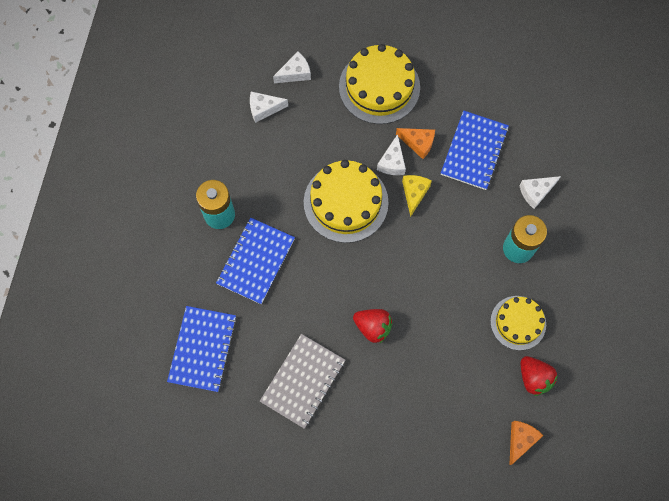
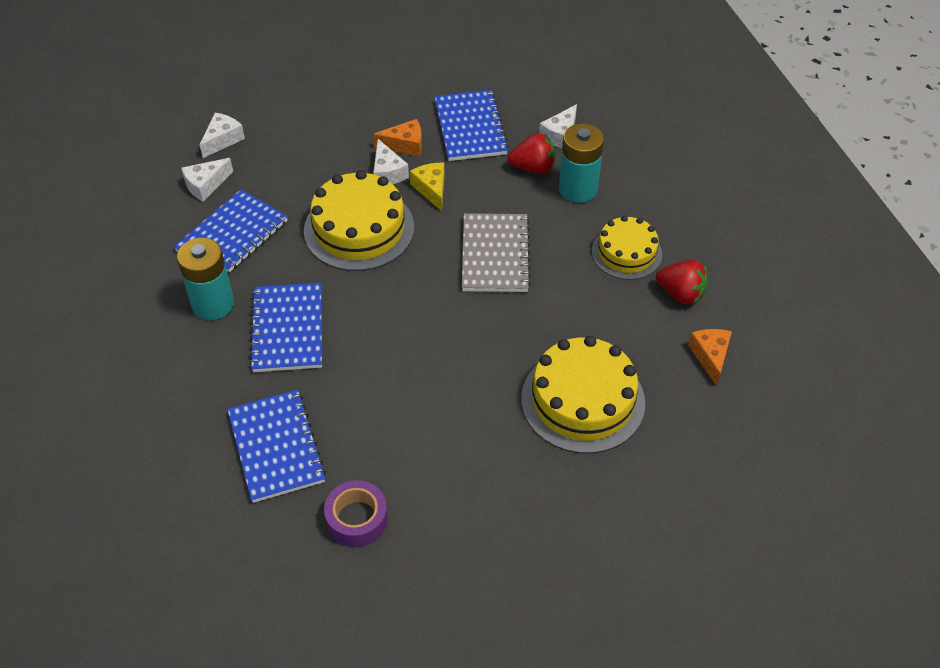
camera: 30 degrees left, 20 degrees down
(223, 429) = (357, 519): none -> purple tape
(259, 164) = (232, 236): none -> blue notebook
(303, 381) = (424, 420): grey notebook -> grey notebook (495, 255)
(373, 327) = (470, 329): red strawberry -> red strawberry (533, 168)
(379, 87) = (328, 115): yellow cake -> yellow cake (583, 400)

